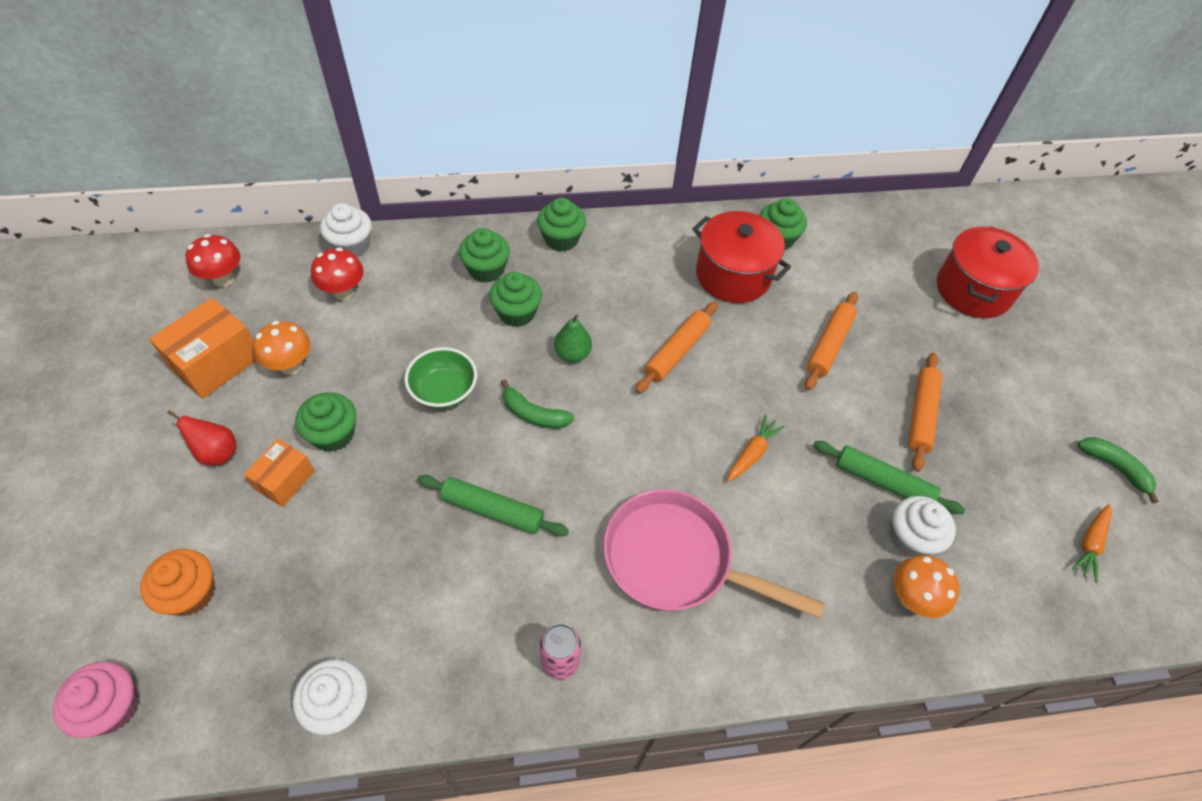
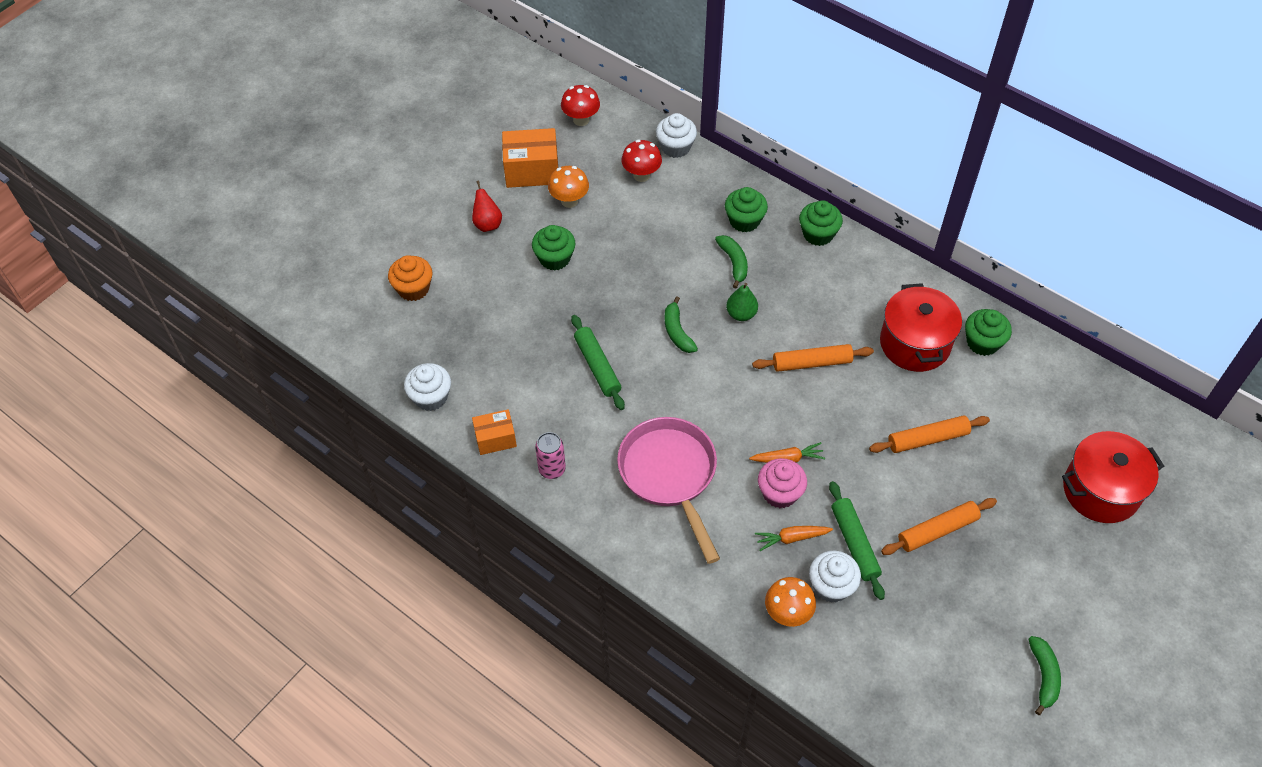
camera: 50 degrees right, 0 degrees up
(112, 707) = (338, 315): pink cupcake -> pink cupcake (780, 493)
(285, 480) = (507, 265): orange box -> orange box (495, 439)
(444, 391) = (639, 279): green bowl -> none
(517, 313) = (734, 263): green cupcake -> green banana
(1089, 544) = (953, 695): orange carrot -> orange carrot (791, 538)

